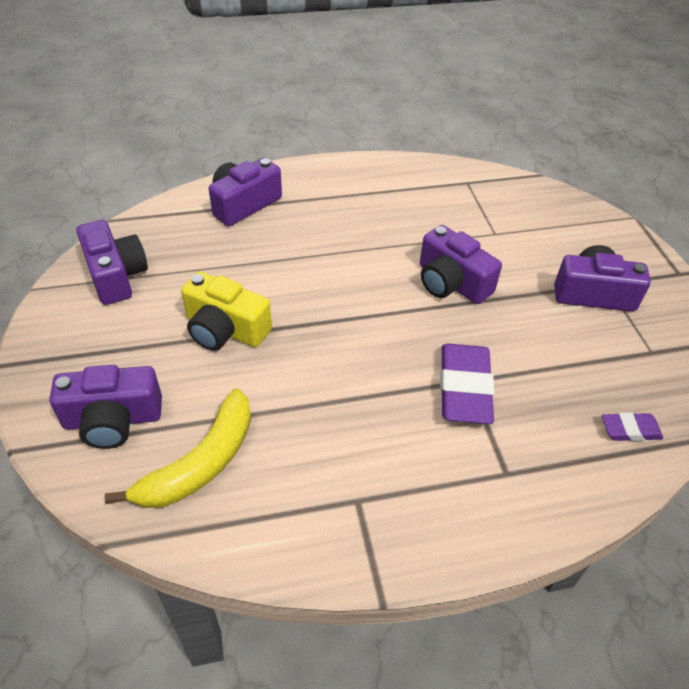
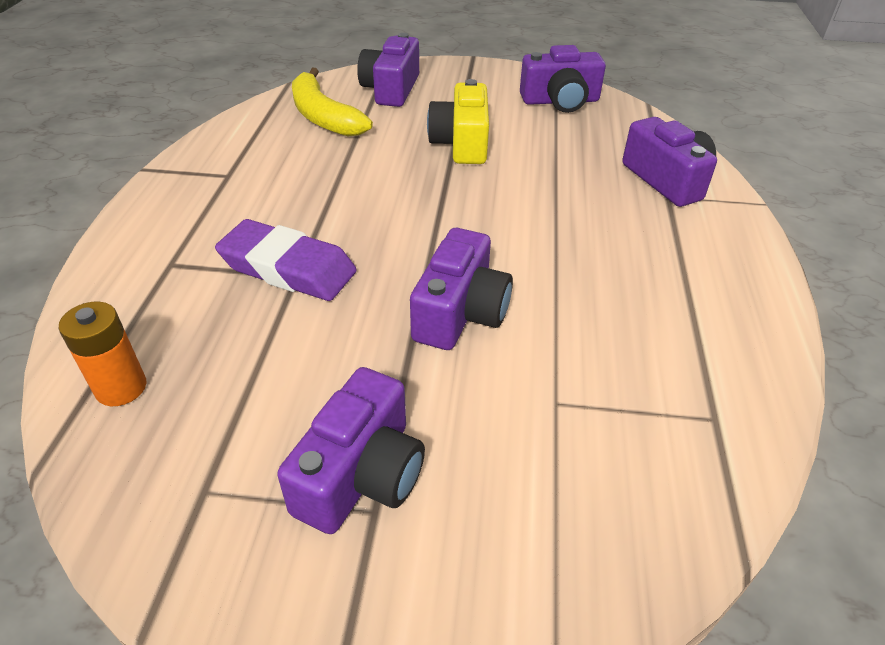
camera: 110 degrees right, 5 degrees down
(225, 329) = (461, 143): yellow camera -> yellow camera turned 45 degrees counterclockwise
(451, 282) = (460, 312): purple camera -> purple camera turned 135 degrees clockwise
(630, 430) = (121, 388): purple eraser -> orange battery

